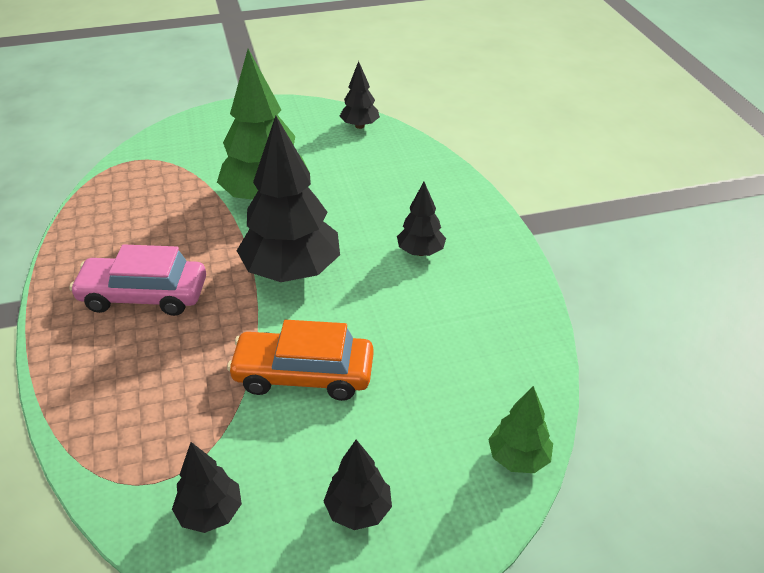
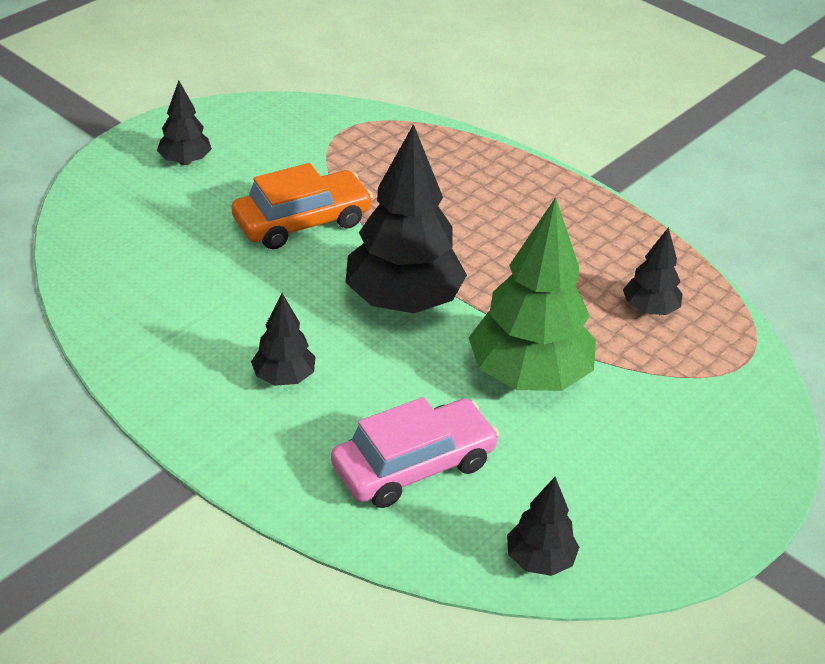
camera: 145 degrees right, 0 degrees up
(144, 295) = (514, 228): pink car -> pink car (414, 466)
(210, 513) = (288, 128): black tree -> black tree (649, 309)
(518, 458) = (77, 228): green tree -> none

